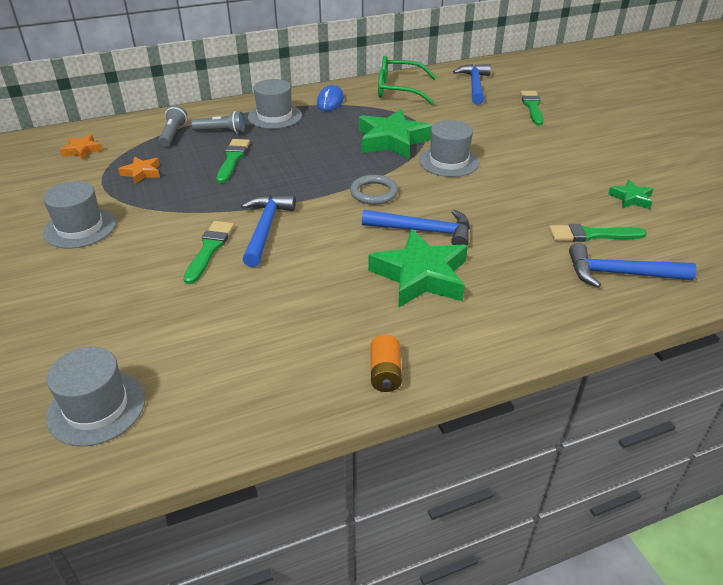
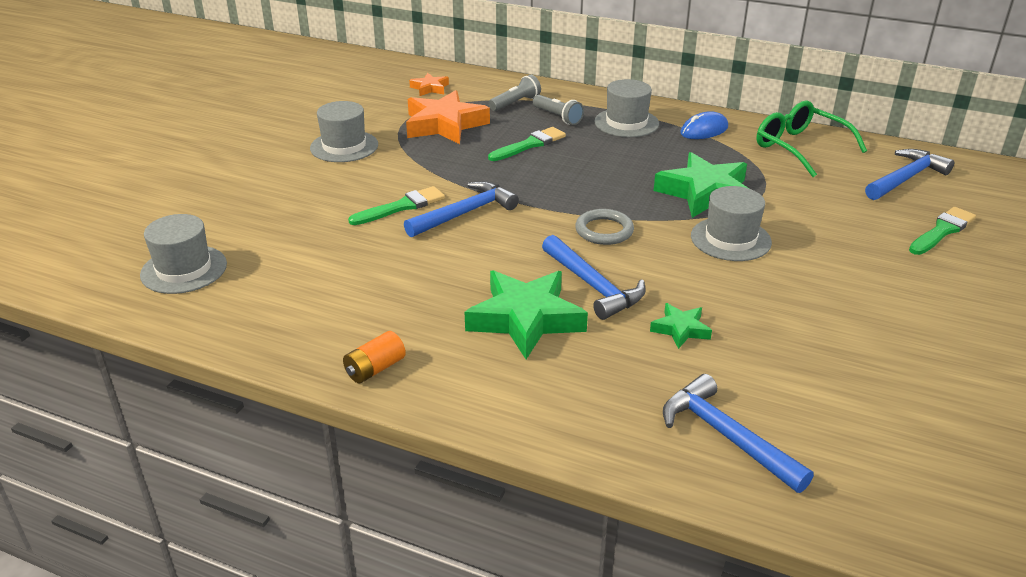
camera: 45 degrees right, 5 degrees down
(142, 173) = (444, 125): orange star -> orange star, size x2.03
(591, 235) = (763, 386): green brush -> none
(631, 198) = (887, 381): green star -> green star (680, 329)

